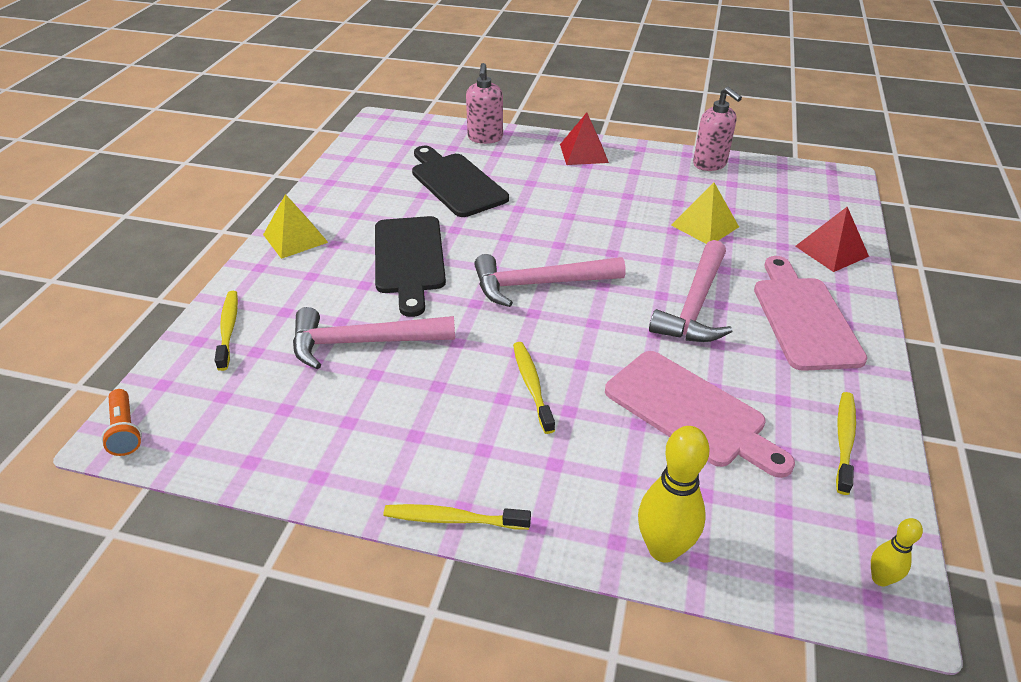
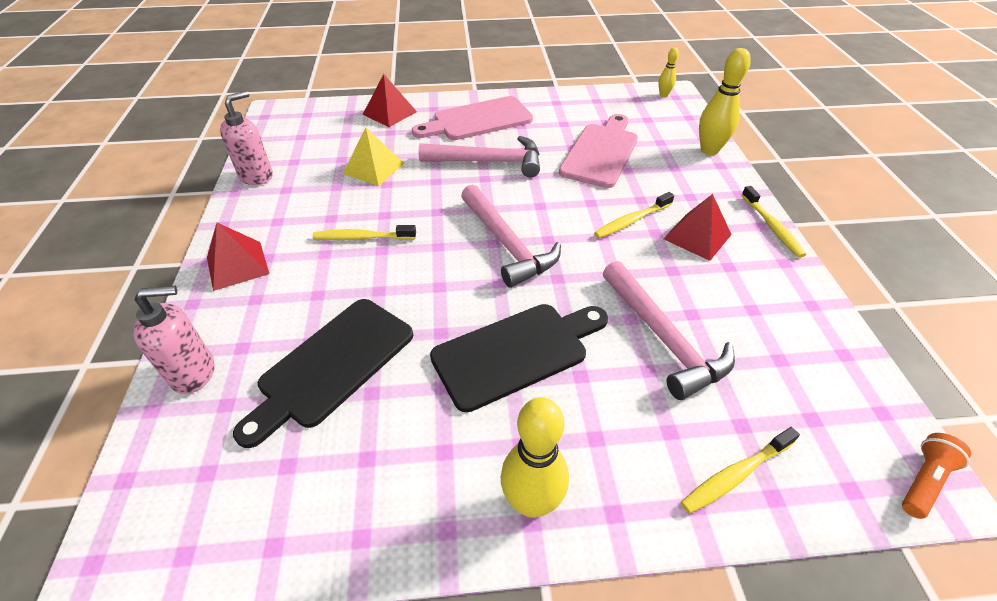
camera: 110 degrees left, 5 degrees up
(295, 238) = (531, 502): yellow pyramid -> yellow bowling pin
(476, 431) = (697, 236): none -> red pyramid
(844, 440) = (582, 104): yellow toothbrush -> yellow toothbrush (362, 237)

